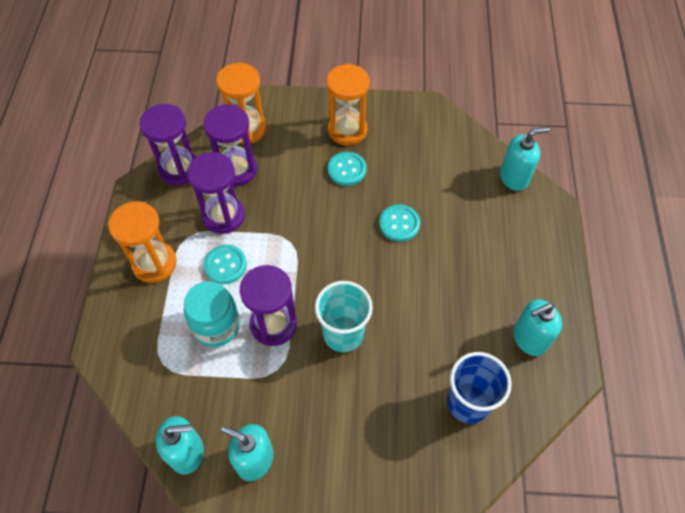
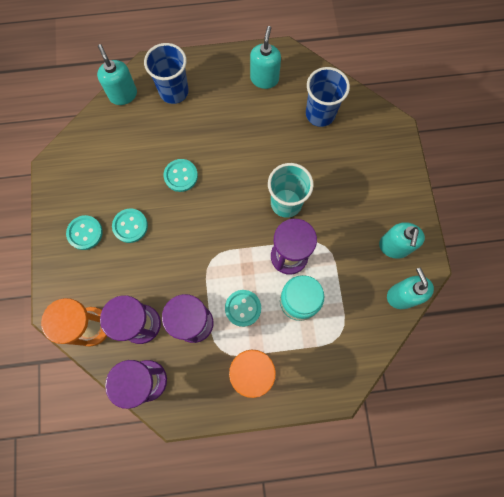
camera: 100 degrees left, 15 degrees up
(347, 130) = (85, 233): orange hourglass -> turquoise button
(515, 230) = (174, 91): none -> blue cup
(529, 339) = (264, 79): turquoise soap dispenser -> turquoise soap dispenser turned 135 degrees counterclockwise

